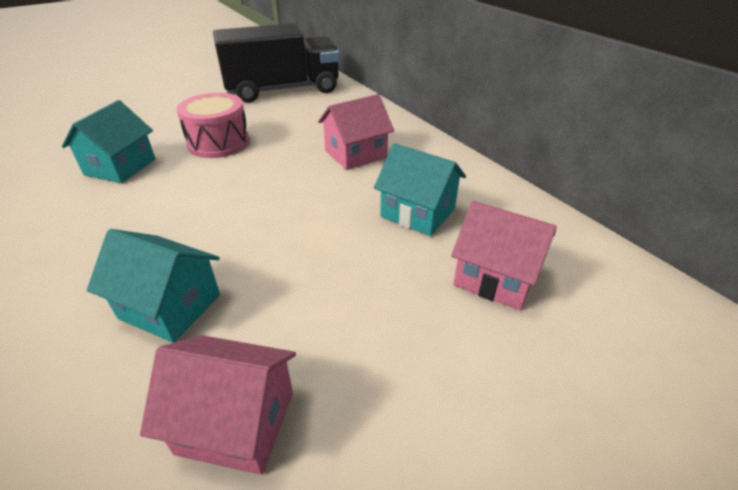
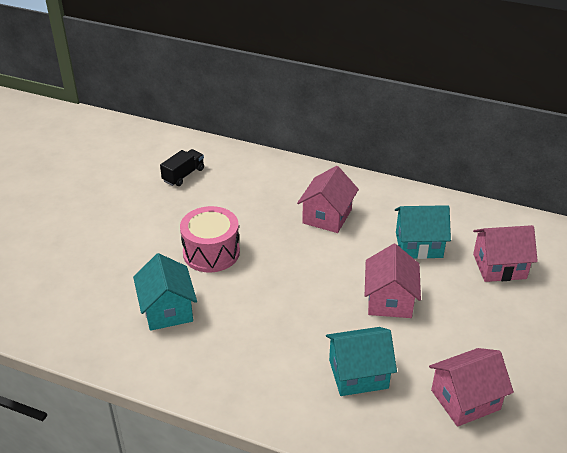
camera: 35 degrees left, 0 degrees up
(282, 90) = (183, 175): black truck -> black truck, size x0.40
(312, 249) = (389, 300): none -> pink house

